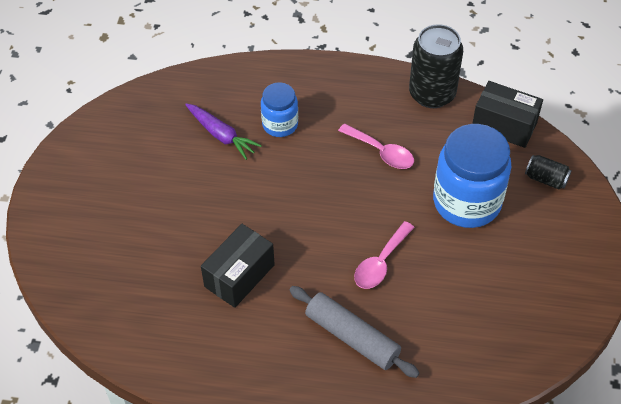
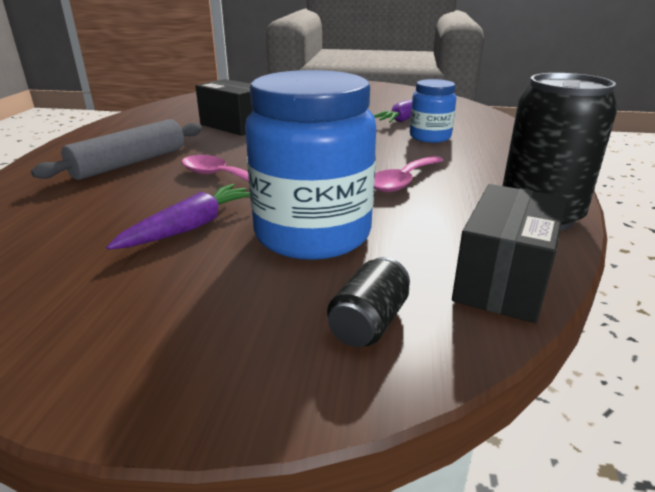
camera: 90 degrees right, 25 degrees down
(464, 265) = (191, 227): none -> purple carrot

